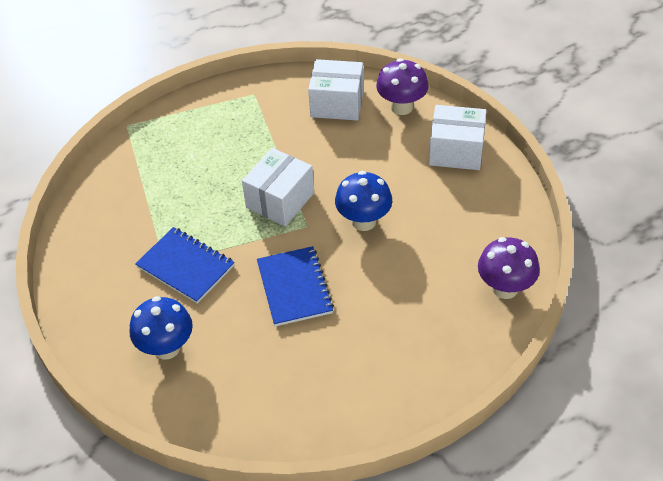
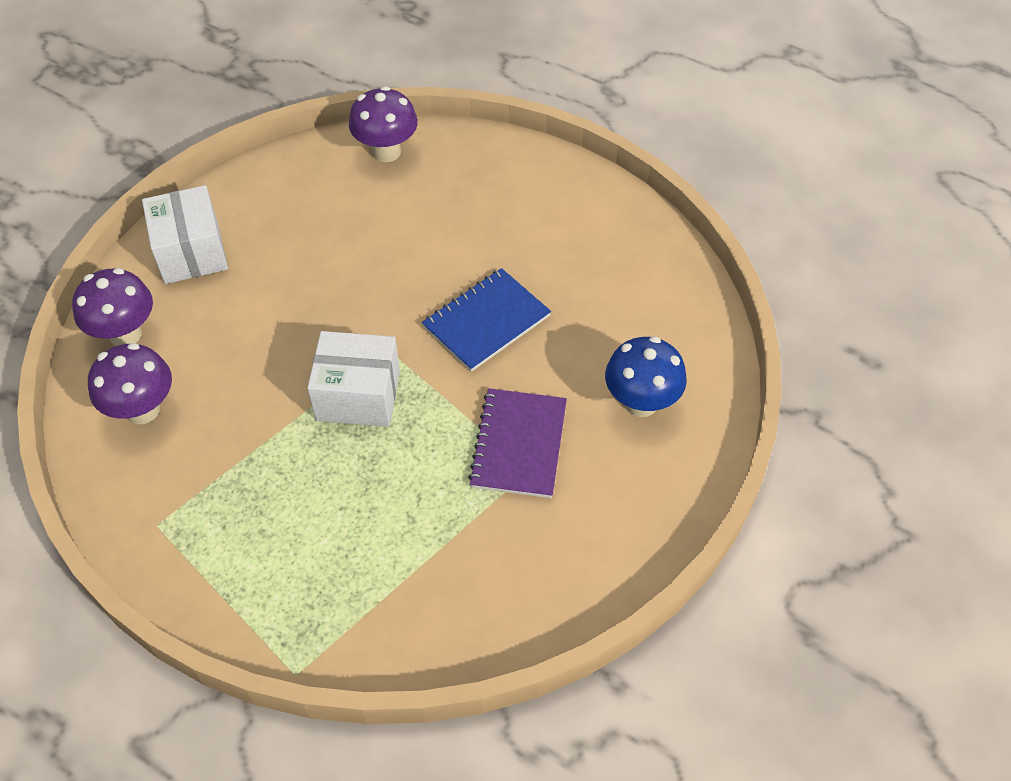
camera: 120 degrees left, 5 degrees up
(185, 266) = (518, 444): blue notebook -> purple notebook
(337, 103) = (142, 409): white box -> purple mushroom
(364, 221) = (352, 297): blue mushroom -> none

